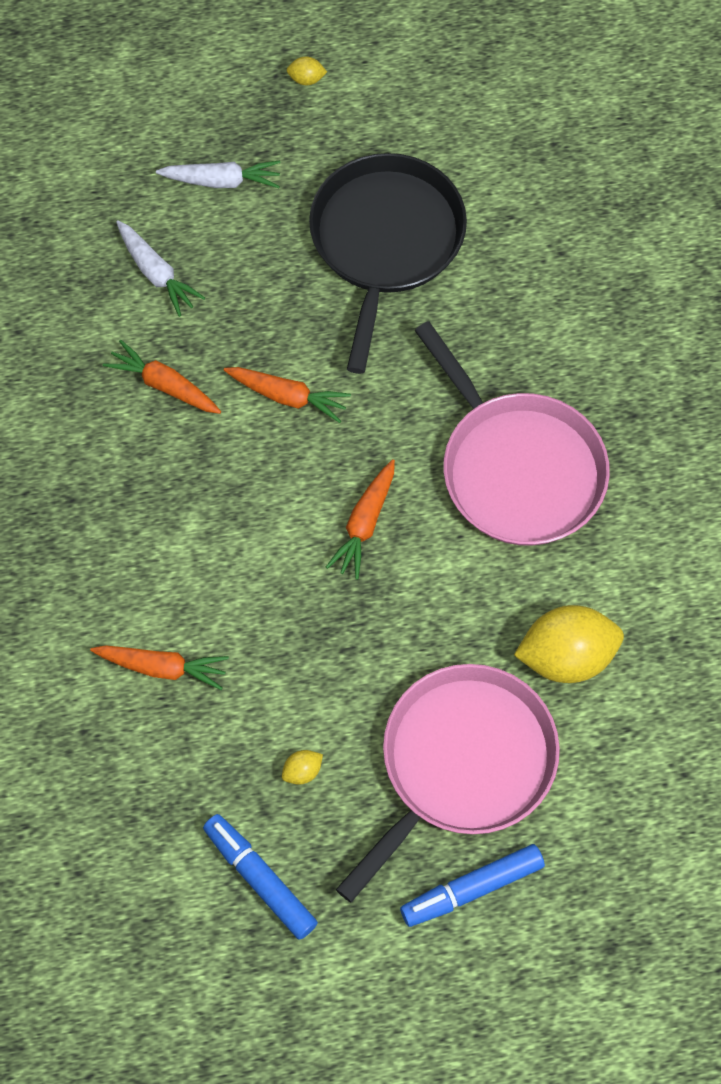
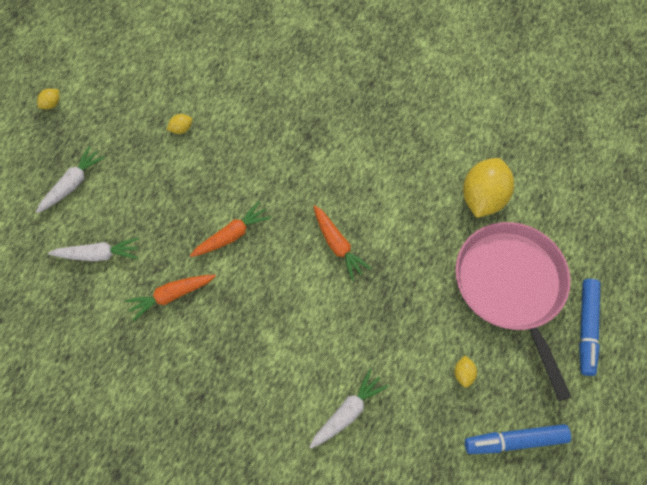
camera: 55 degrees left, 0 degrees up
(162, 667) = (347, 412): orange carrot -> white carrot
(385, 242) = (181, 129): black pan -> yellow lemon
(517, 468) = (361, 152): pink pan -> none

